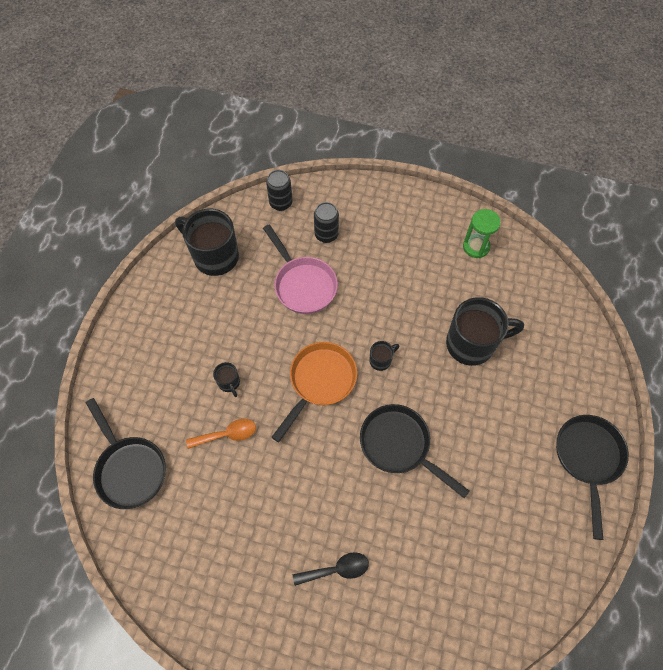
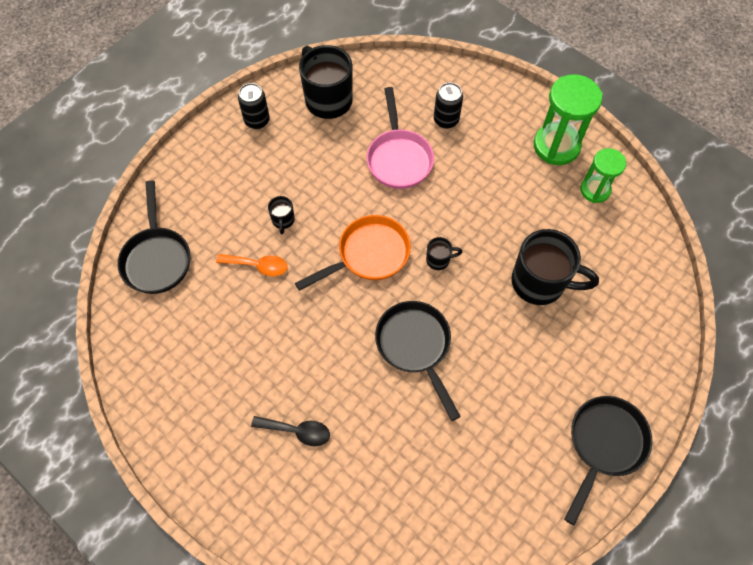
camera: 25 degrees right, 0 degrees up
(281, 203) = (416, 73): black can -> black can (257, 120)
(427, 221) = (556, 146): none -> green hourglass

